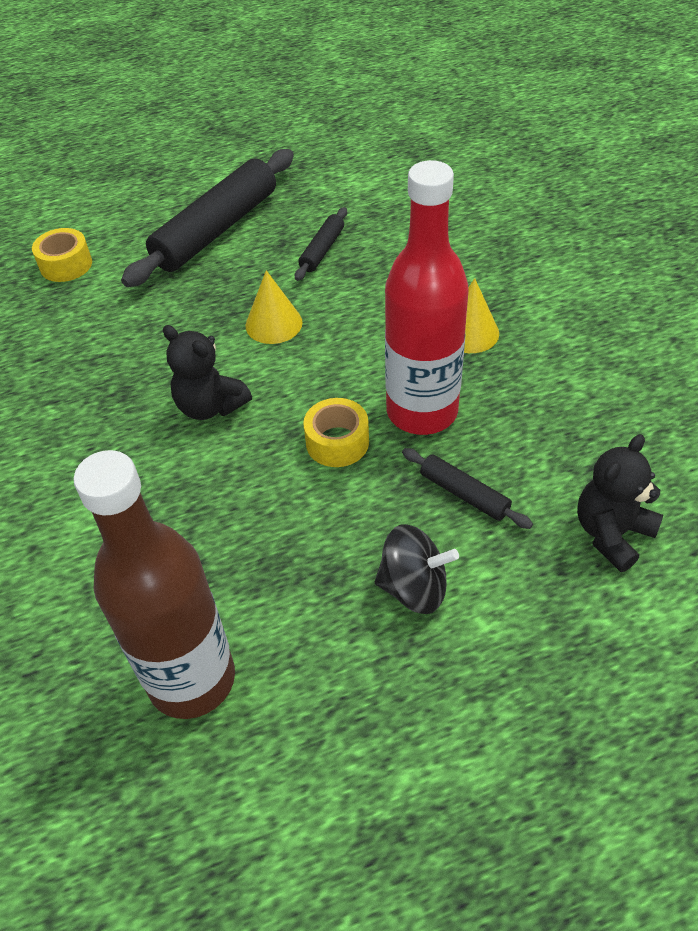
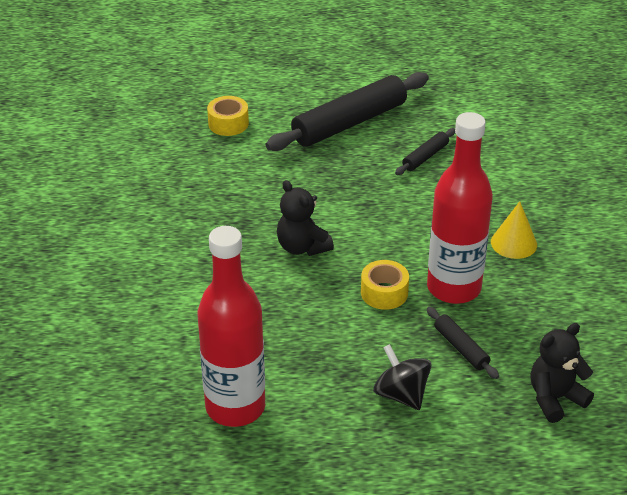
camera: 15 degrees right, 10 degrees down
(192, 679) = (235, 407): brown bottle -> red bottle
(274, 324) = (368, 202): yellow cone -> none
(414, 587) = (401, 394): black spinning top -> black spinning top turned 150 degrees counterclockwise

